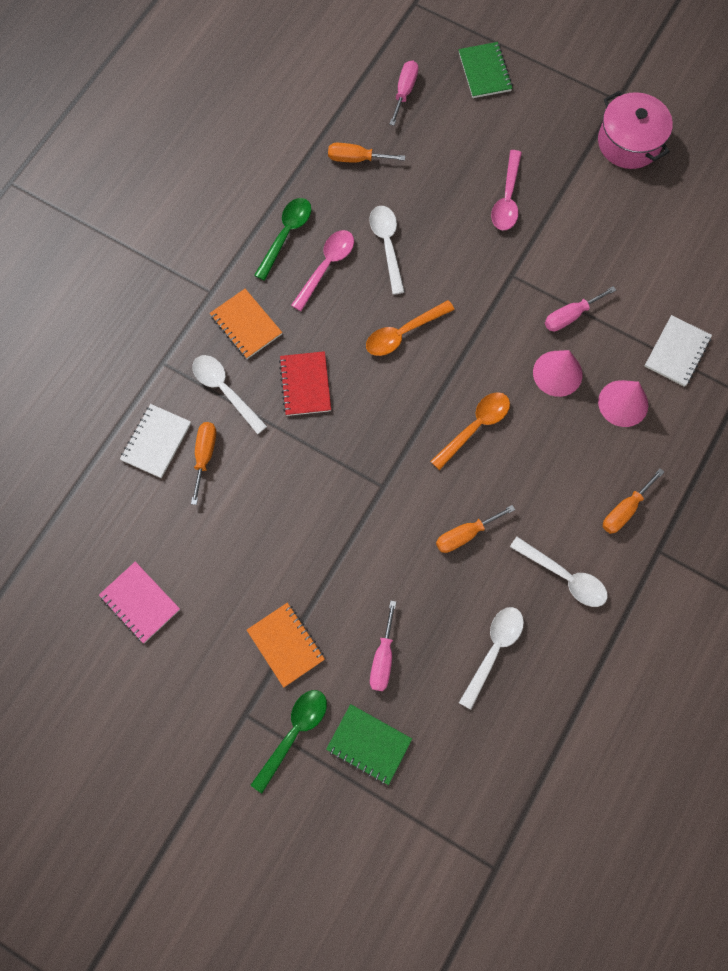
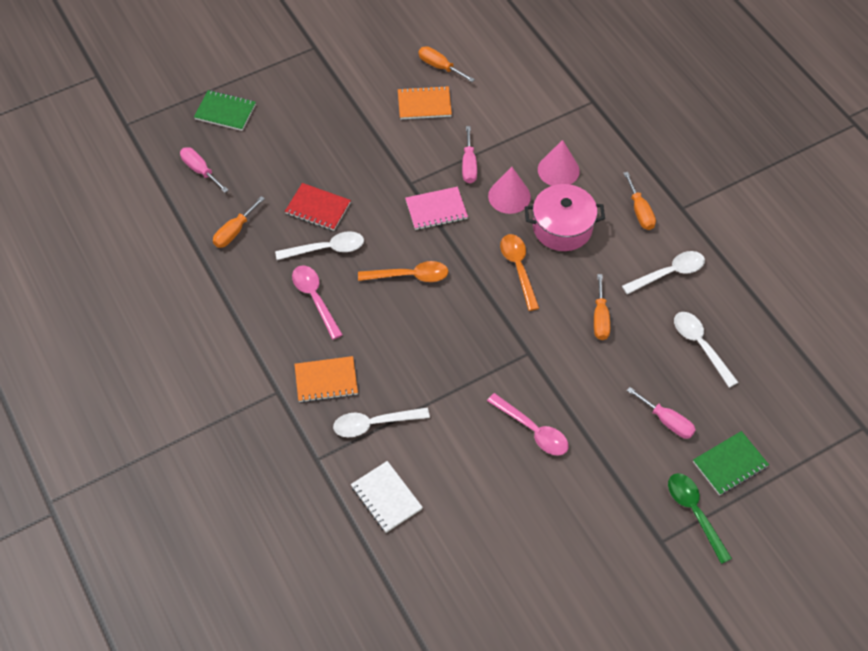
camera: 60 degrees left, 15 degrees down
(140, 602) = (522, 577): pink notebook -> pink notebook (436, 210)
(205, 456) = (423, 466): orange screwdriver -> orange screwdriver (439, 67)
(286, 235) = (265, 313): green spoon -> none
(286, 645) = (619, 484): orange notebook -> orange notebook (424, 104)
(305, 384) = (408, 363): red notebook -> red notebook (318, 208)
(387, 245) = (326, 249): white spoon -> white spoon turned 150 degrees clockwise
(403, 333) = (410, 276): orange spoon -> orange spoon turned 90 degrees counterclockwise
(507, 199) = (345, 153): pink spoon -> pink spoon (533, 430)
(629, 142) = (355, 59): pink pot -> pink pot (562, 227)
(677, 352) = (539, 119): white notebook -> none

